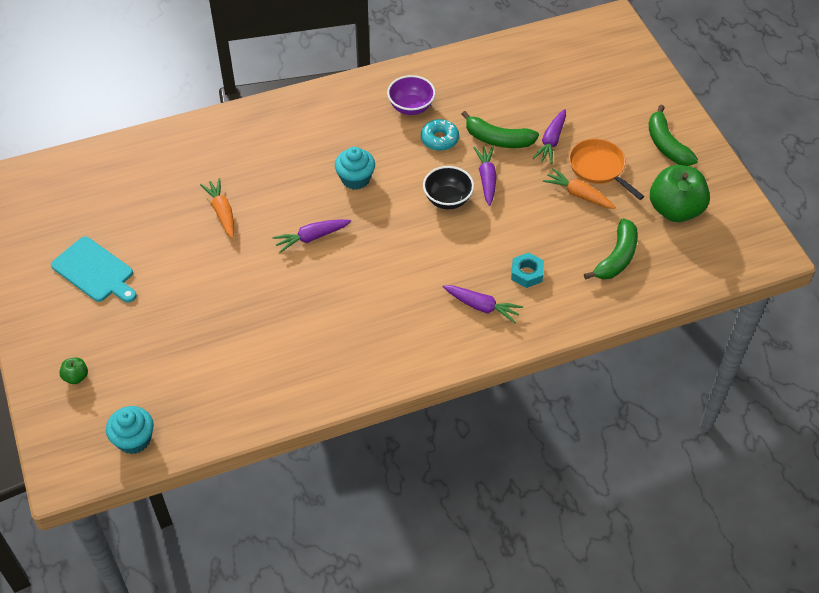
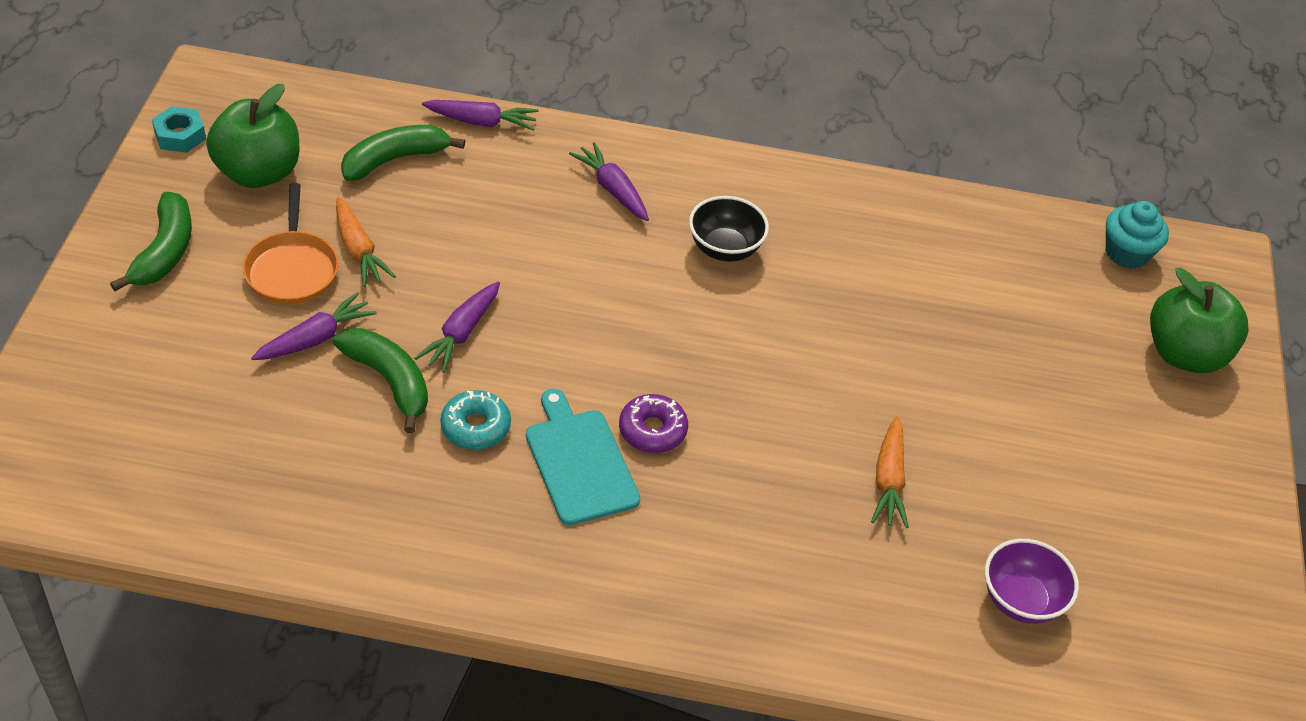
camera: 155 degrees left, 5 degrees down
(76, 377) = (1184, 354): green apple -> green apple, size x2.33
(94, 271) = (1122, 484): turquoise cutting board -> turquoise cutting board (580, 462)
(311, 237) = (775, 377): purple carrot -> purple carrot (481, 122)
(355, 179) = (652, 430): turquoise cupcake -> purple donut
(411, 107) = (473, 505): purple bowl -> purple bowl (1021, 600)
(447, 199) = (542, 333): black bowl -> black bowl (725, 248)
(527, 273) = (523, 196): turquoise nut -> turquoise nut (180, 135)

